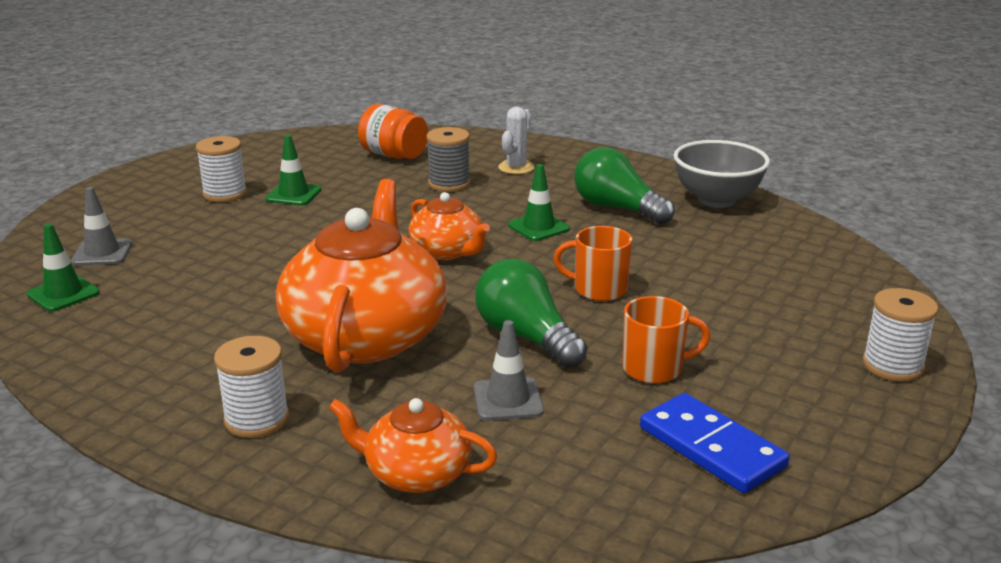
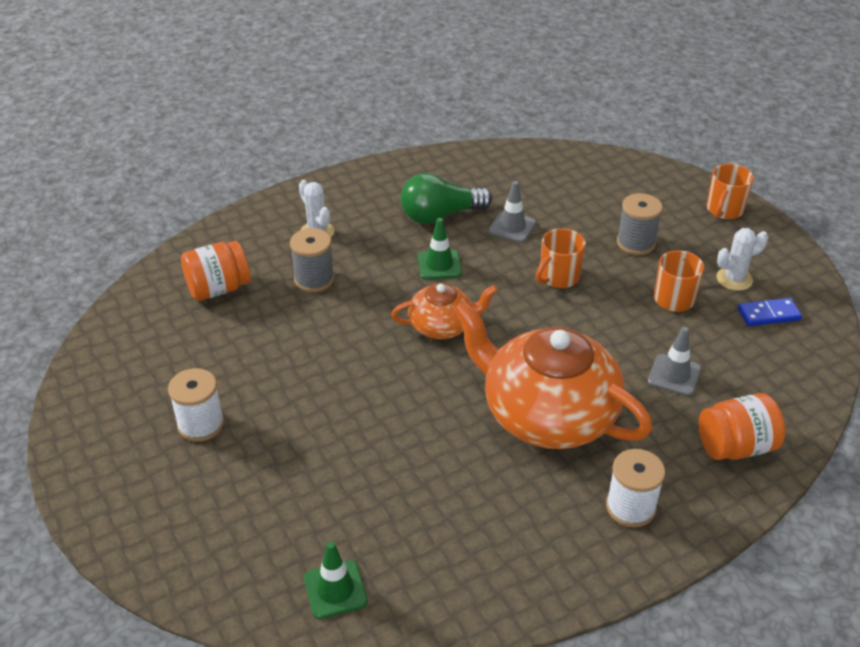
camera: 60 degrees left, 15 degrees up
(102, 253) = (265, 545): grey traffic cone -> grey traffic cone (512, 227)
(293, 194) = (248, 378): green traffic cone -> none
(416, 473) = (735, 446): orange teapot -> orange jar
(526, 337) = (600, 336): green light bulb -> none
(711, 447) = (768, 314): blue domino -> blue domino, size x0.65
(716, 200) = (466, 167): grey bowl -> none
(727, 320) = (636, 243): none -> grey spool
(752, 404) = (734, 279): none -> white cactus
(892, 366) = (724, 210): white spool -> orange mug

